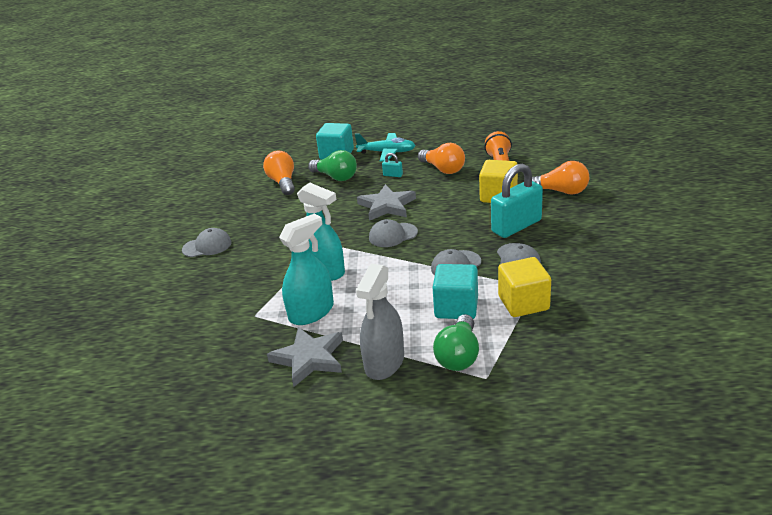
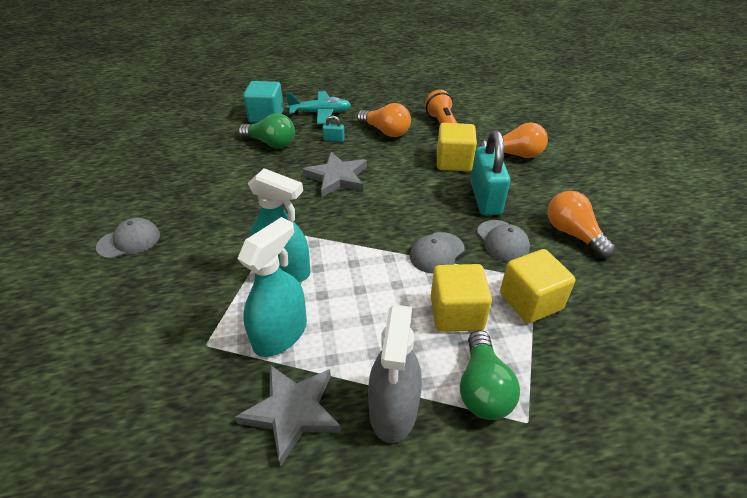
camera: 15 degrees left, 10 degrees up
(283, 183) = (211, 151): orange light bulb -> orange light bulb (573, 234)
(393, 235) = (353, 215): grey cap -> none
(456, 307) = (456, 313): turquoise cube -> yellow cube
(516, 226) = (485, 198): turquoise padlock -> turquoise padlock turned 45 degrees counterclockwise

